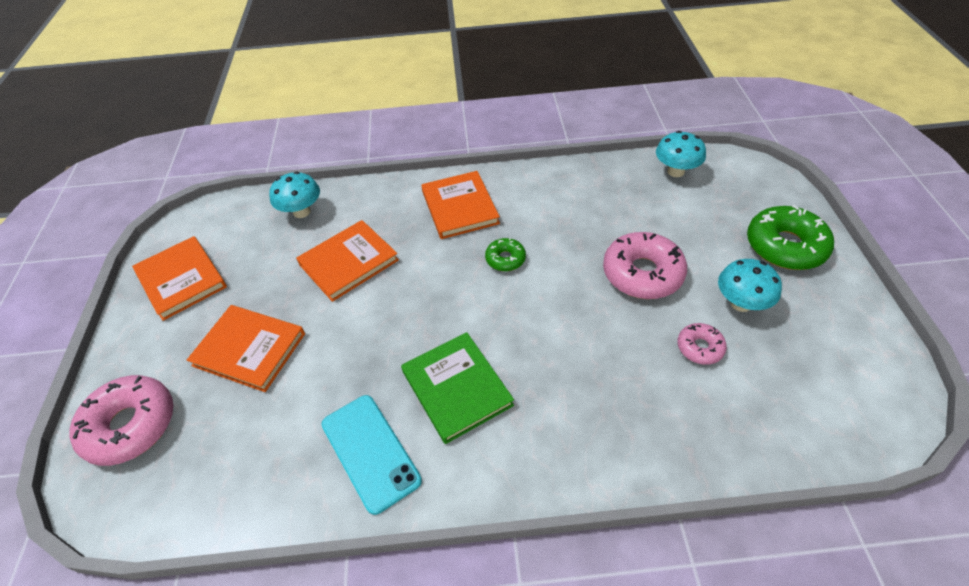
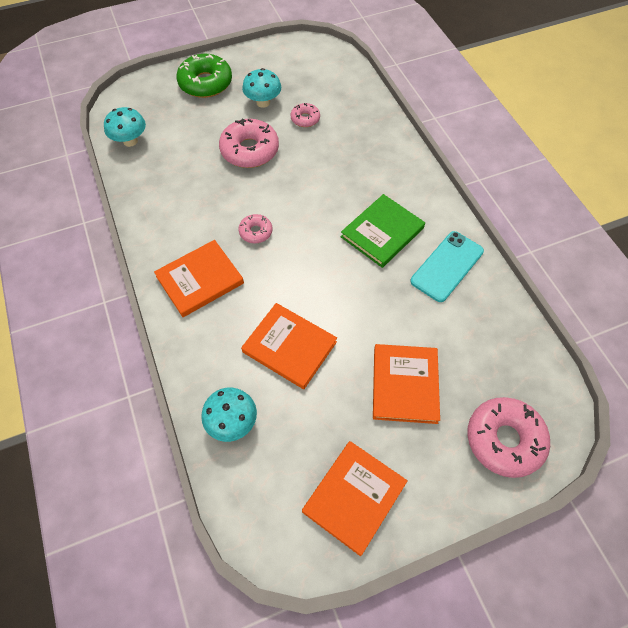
camera: 110 degrees left, 10 degrees up
(505, 259) = (256, 232): green donut -> pink donut

